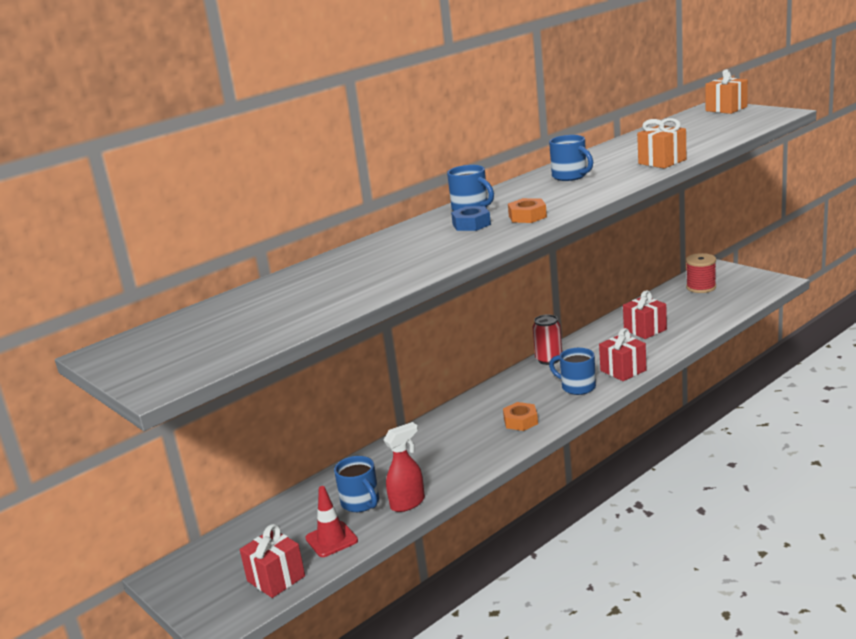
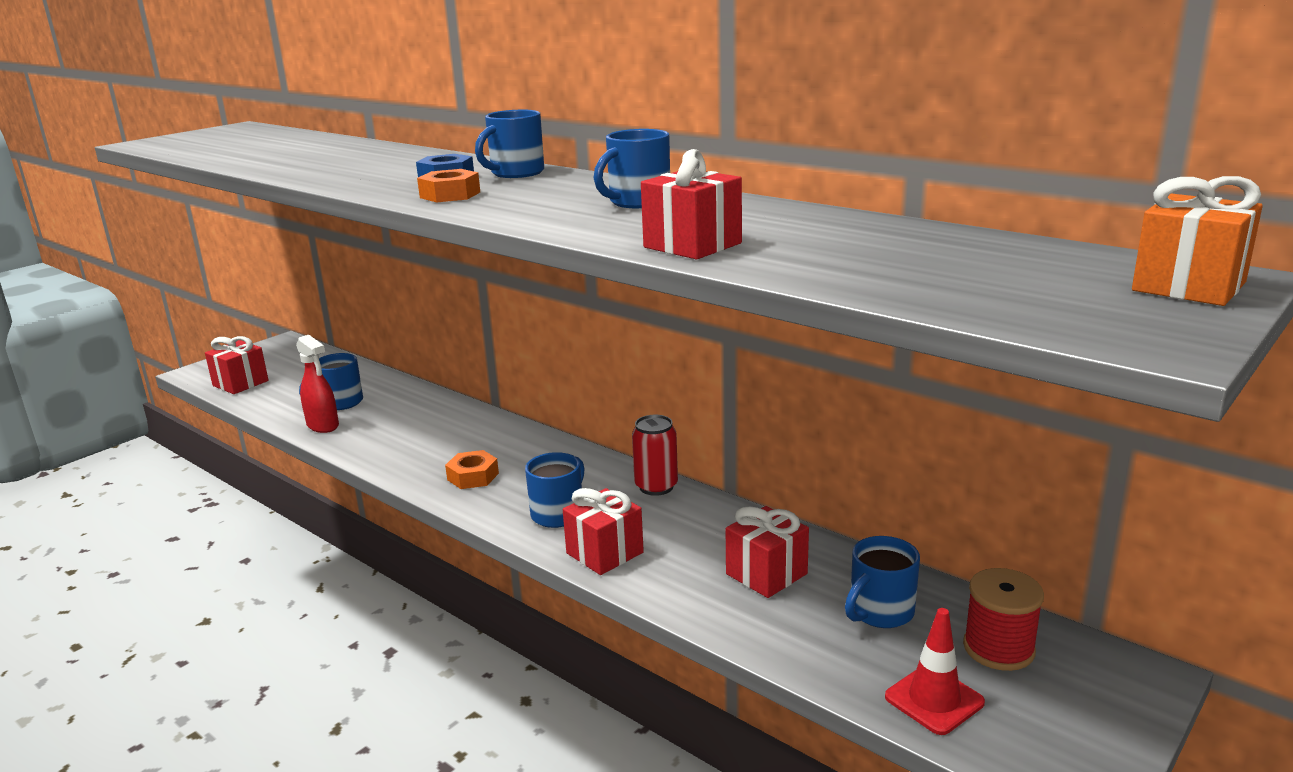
camera: 80 degrees right, 0 degrees up
(331, 539) = (284, 398): red traffic cone -> red traffic cone (934, 700)
(662, 162) = (692, 245): orange gift -> red gift
(676, 307) = (880, 612): none -> blue mug

